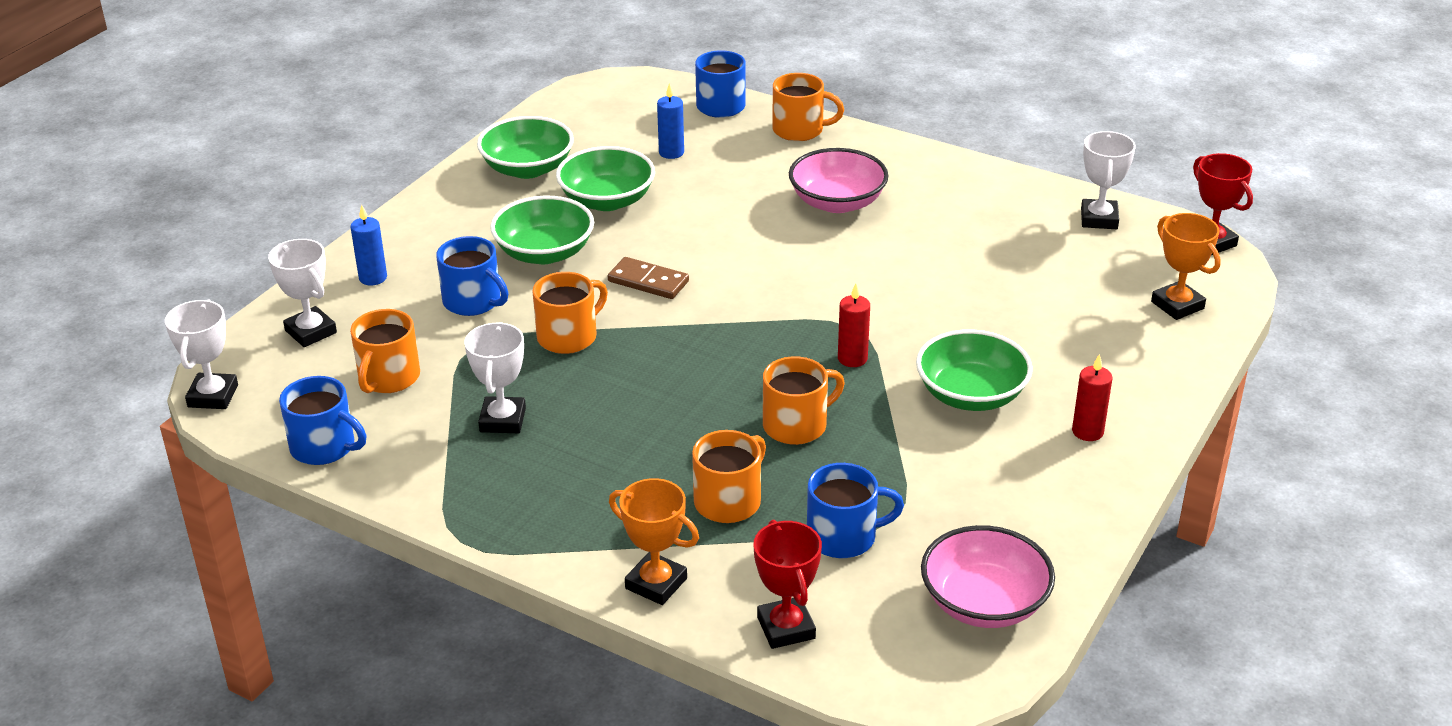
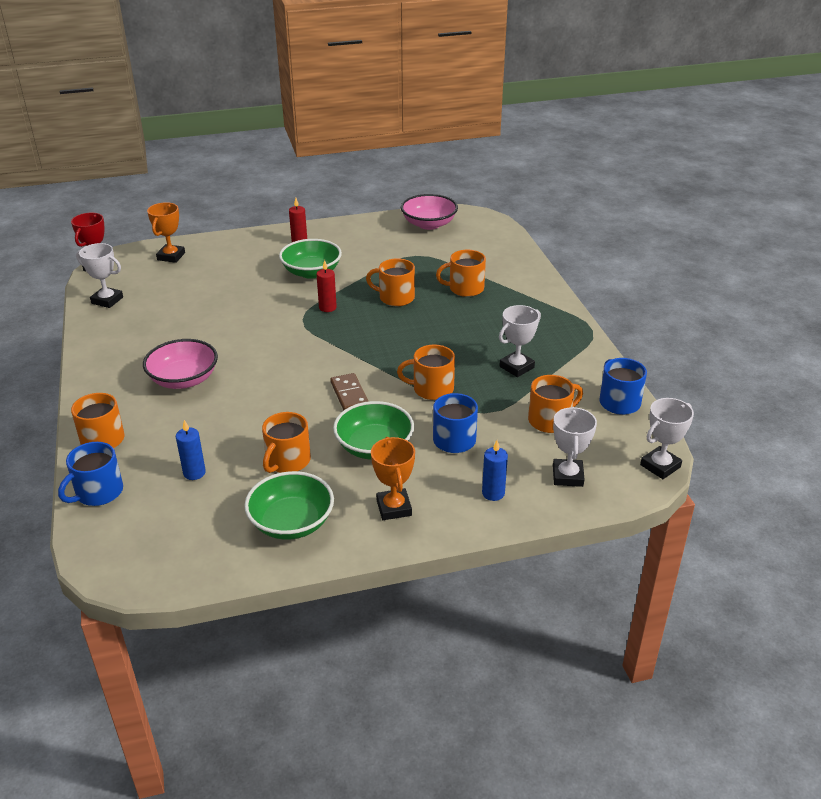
camera: 135 degrees left, 0 degrees up
(607, 200) = (287, 461): green bowl -> orange mug
(656, 583) = (531, 280): orange trophy -> orange trophy (394, 508)
(786, 628) = (503, 248): red trophy -> none
(843, 537) = (442, 259): blue mug -> none
(1099, 219) = (107, 300): white trophy -> white trophy turned 60 degrees clockwise

